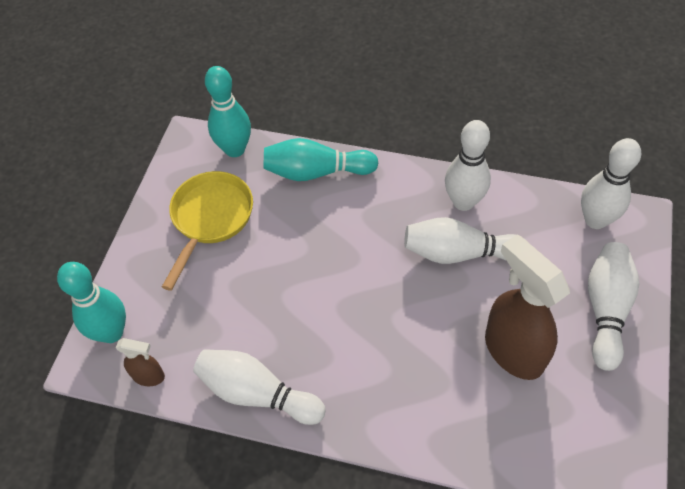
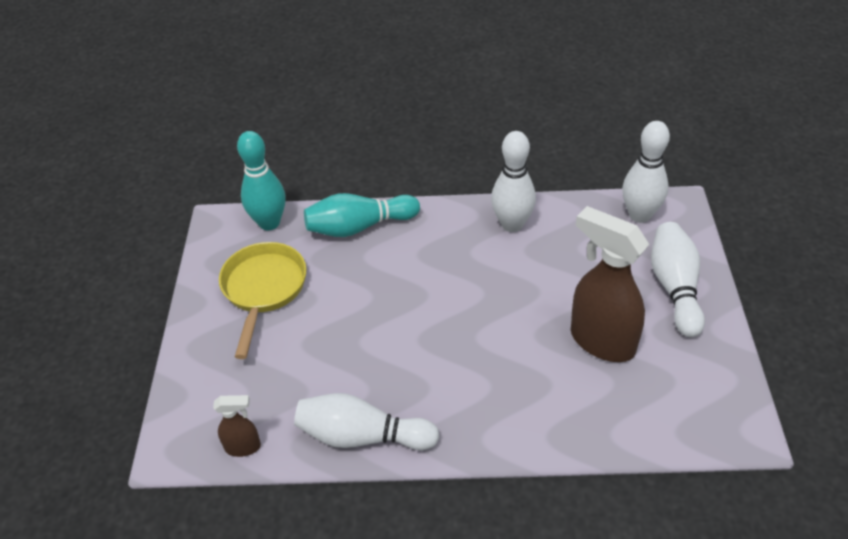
camera: 15 degrees left, 10 degrees down
(111, 332) = (190, 415): turquoise bowling pin -> none
(459, 253) = (522, 269): white bowling pin -> none

